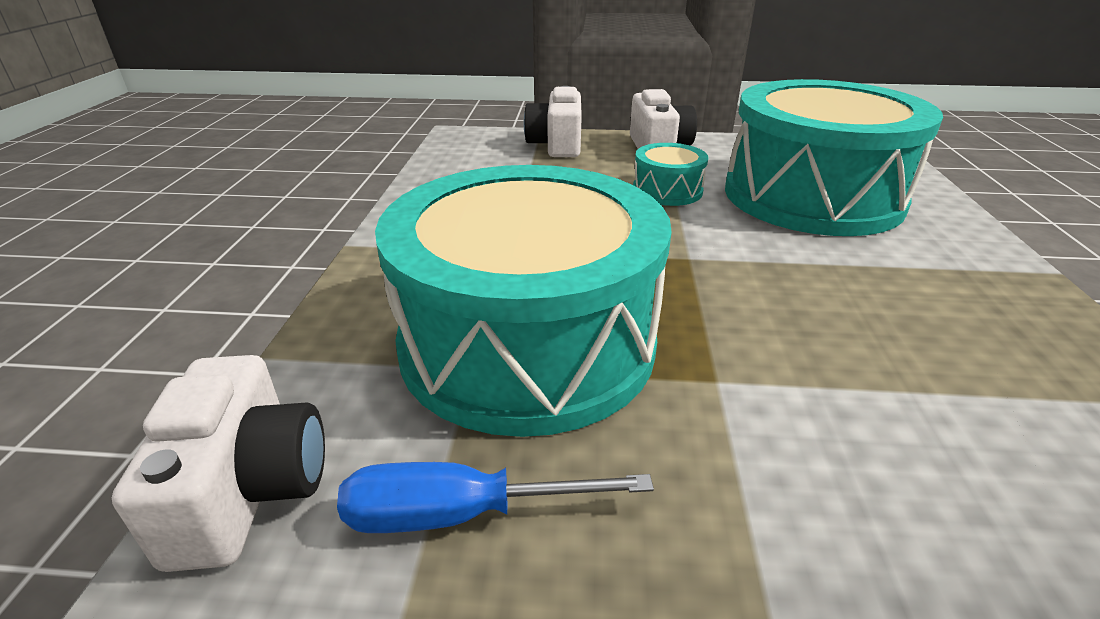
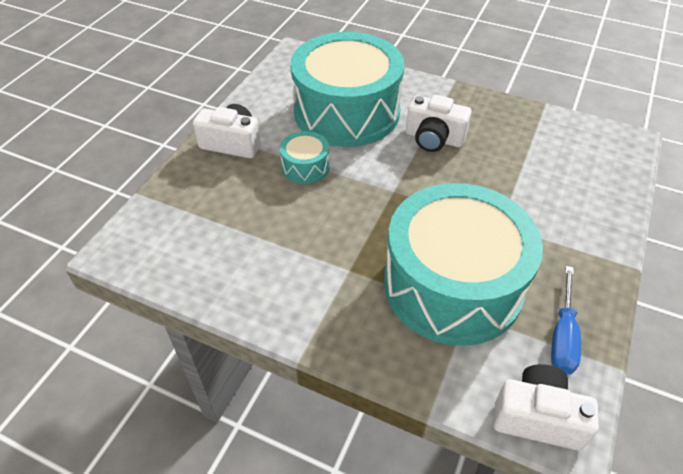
camera: 70 degrees left, 15 degrees up
(556, 145) = (186, 195): white camera -> white camera (434, 139)

